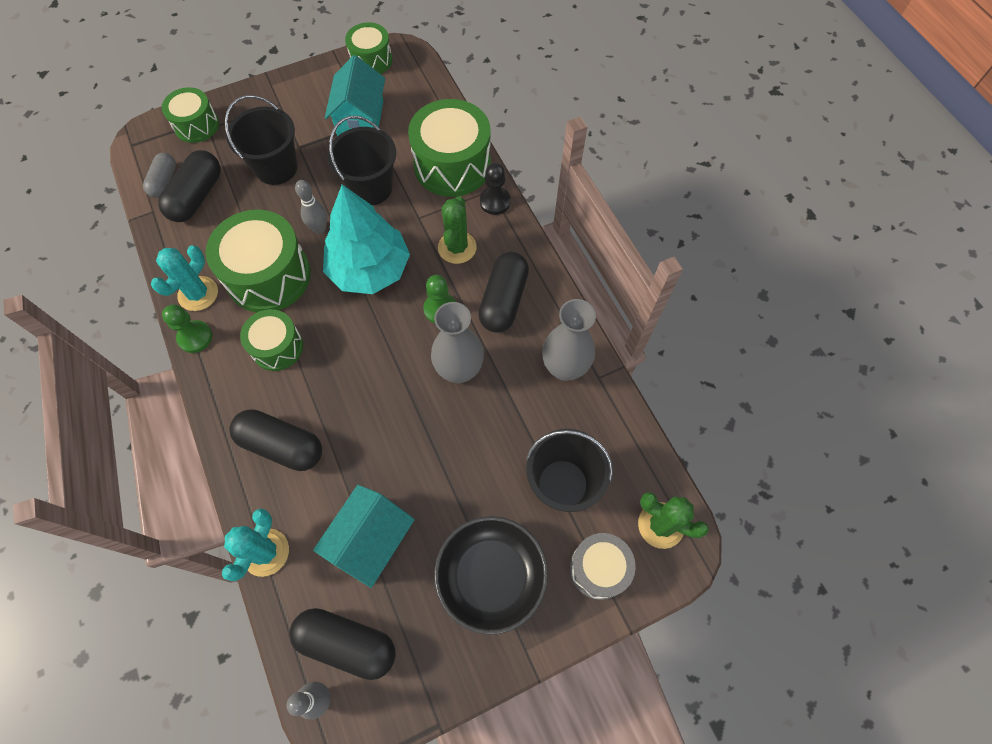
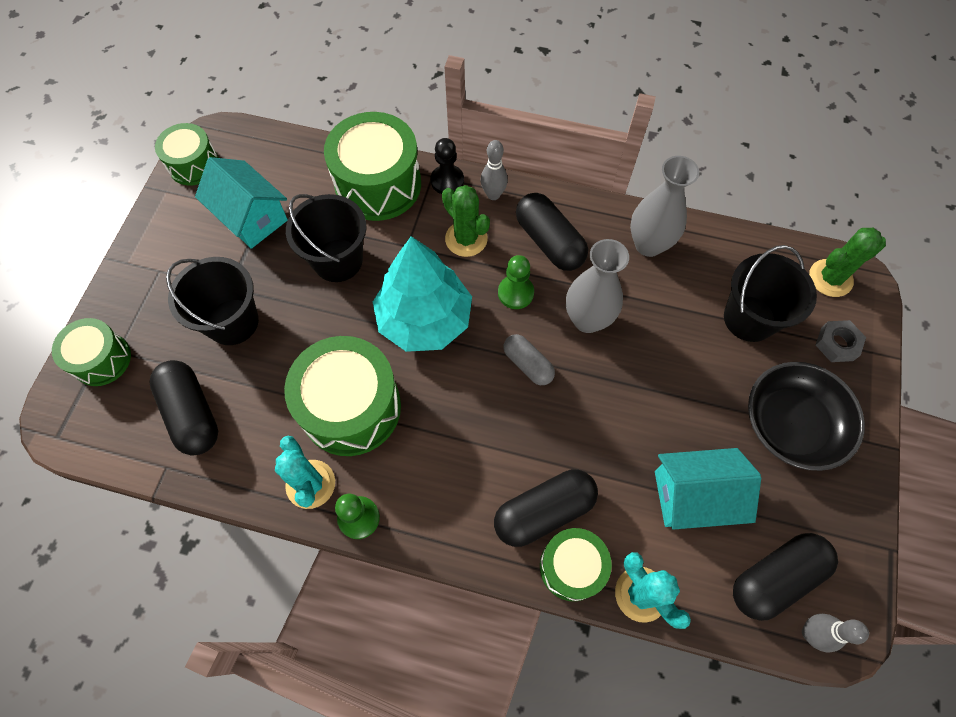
camera: 50 degrees left, 0 degrees up
(164, 181) = (140, 433): grey capsule -> grey capsule (528, 364)
(277, 347) = (436, 449): green drum -> green drum (571, 567)
(319, 228) = (340, 330): grey bowling pin -> grey bowling pin (493, 195)
(370, 540) = (693, 496): turquoise house -> turquoise house turned 75 degrees counterclockwise
(598, 569) = (837, 344): grey drum -> grey nut

